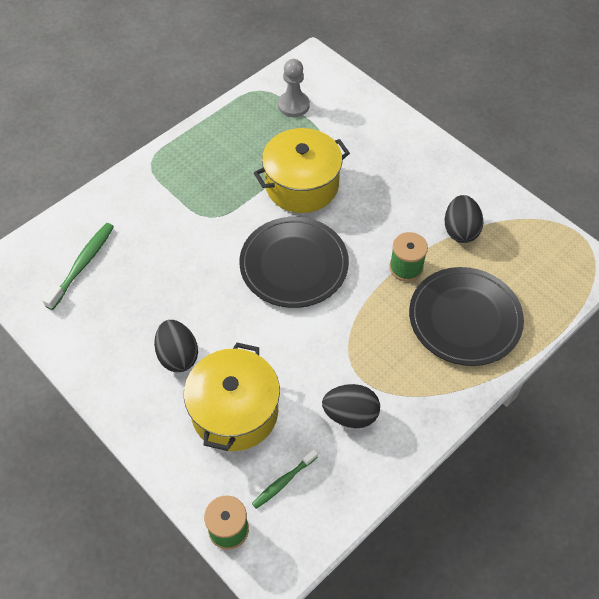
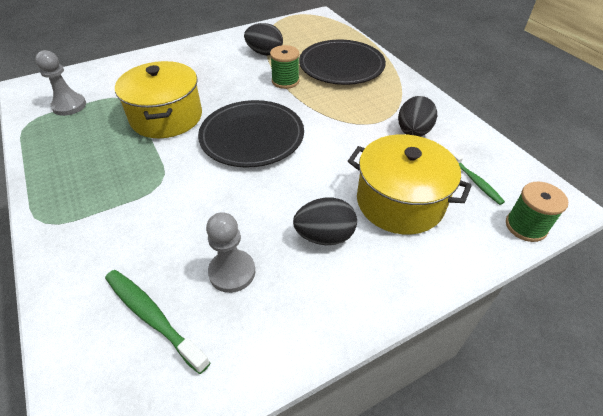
camera: 75 degrees left, 10 degrees down
(128, 299) = (232, 272): none -> grey pawn

